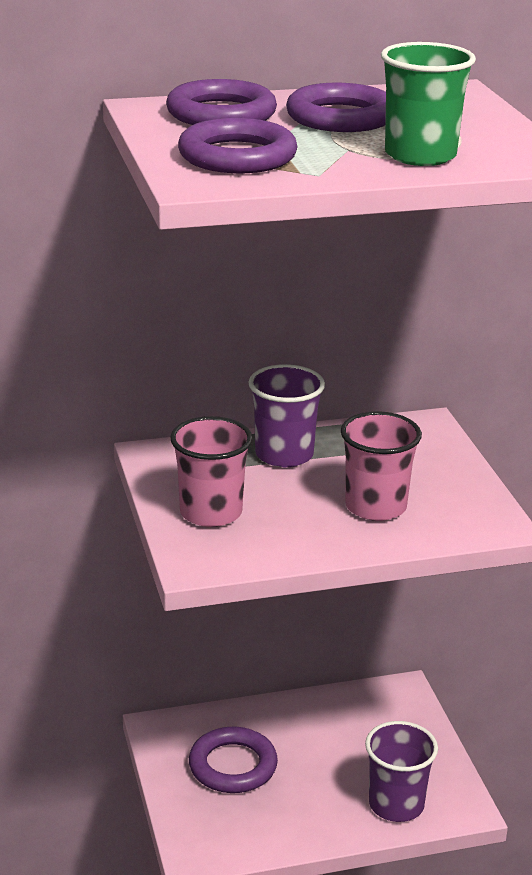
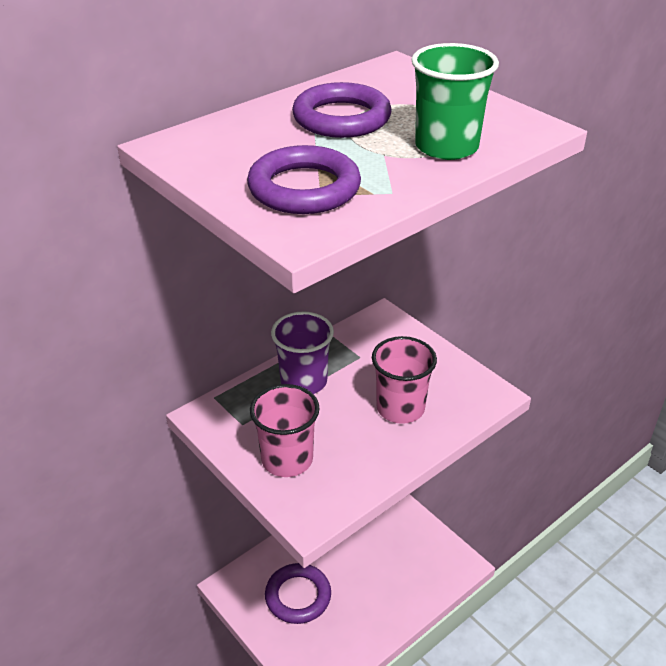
camera: 25 degrees left, 10 degrees up
(221, 114) = (240, 138): purple ring -> none
(396, 804) = (420, 581): purple cup -> none

